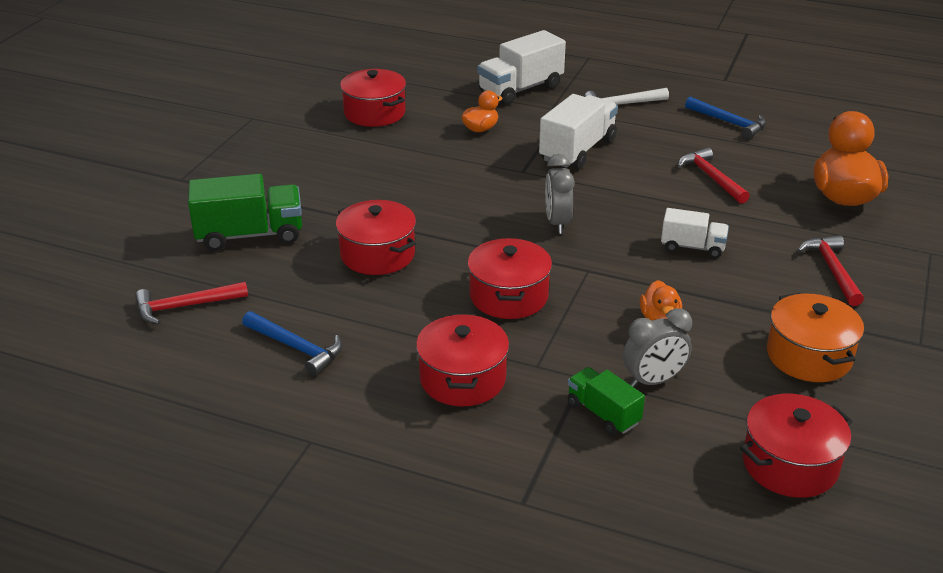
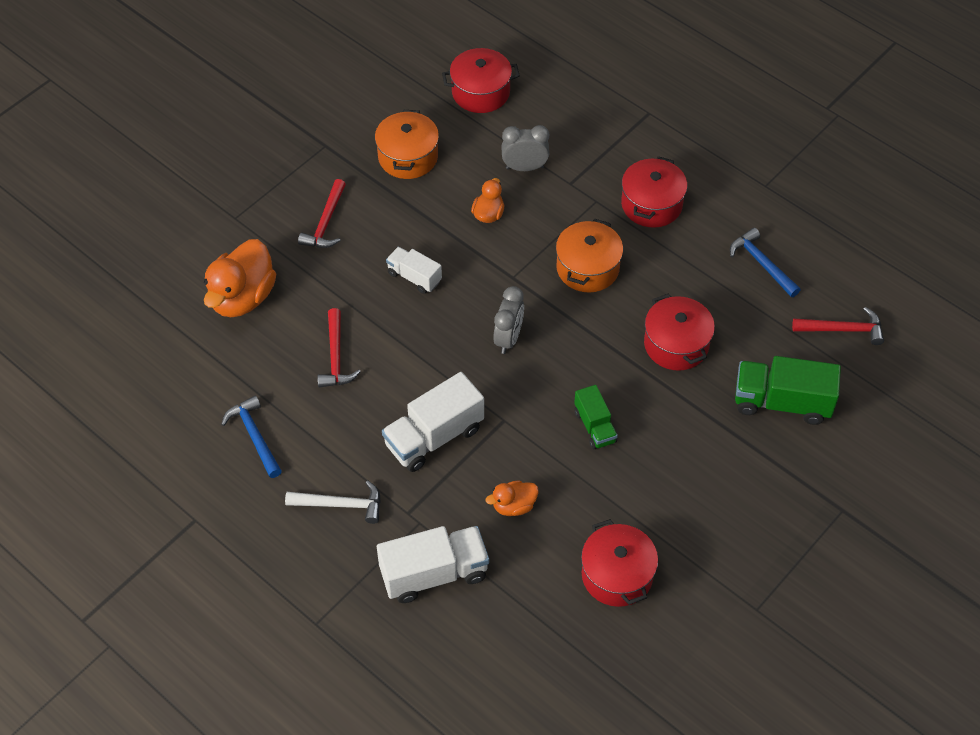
camera: 160 degrees left, 20 degrees up
(509, 296) = (587, 268): red pot -> orange pot
(603, 413) = (571, 154): green truck -> green truck (595, 426)

